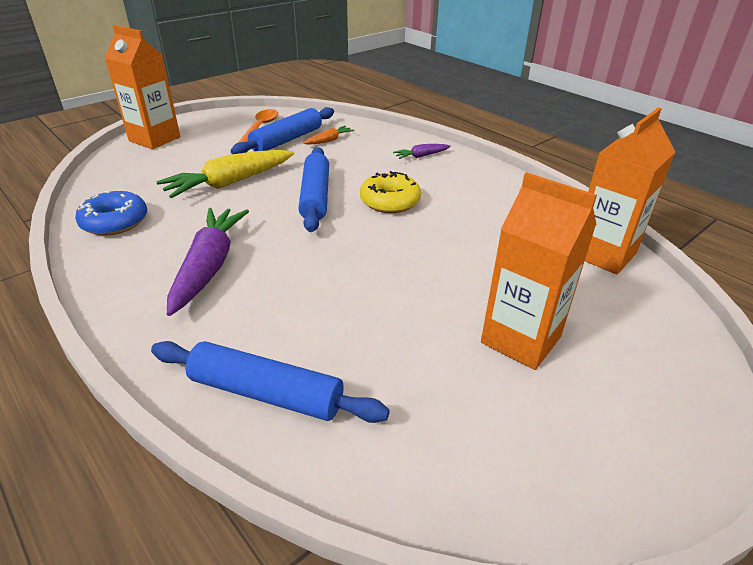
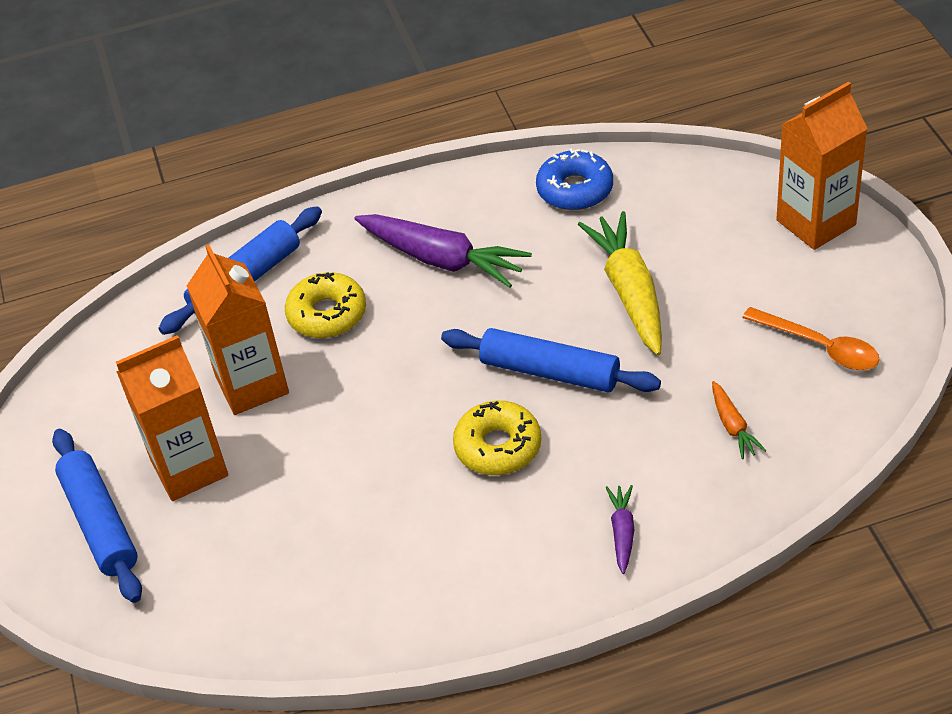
camera: 120 degrees right, 10 degrees up
(287, 140) = (755, 373): blue rolling pin -> blue rolling pin (100, 523)
(297, 314) = (327, 314): none -> yellow donut
(603, 254) = (259, 624): orange carton -> orange carton (252, 385)

